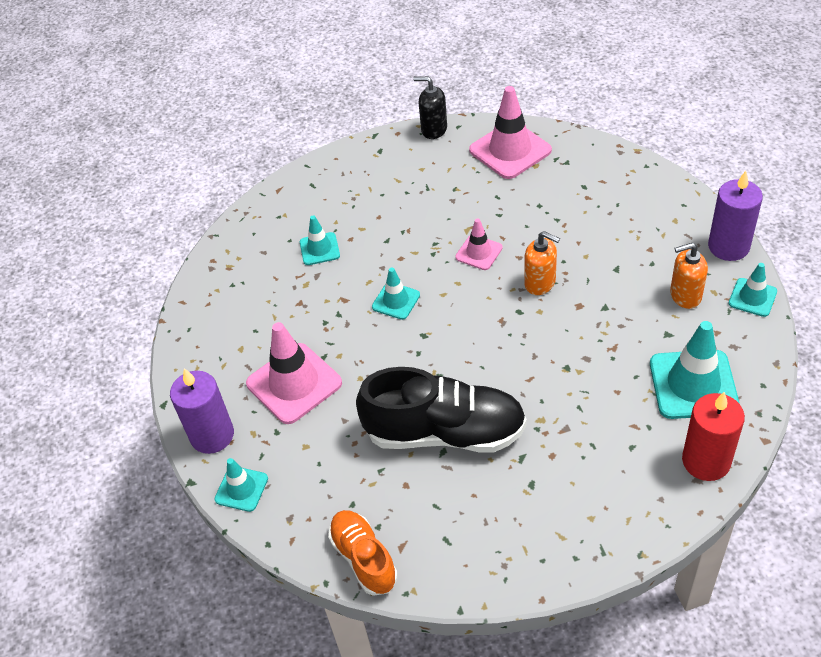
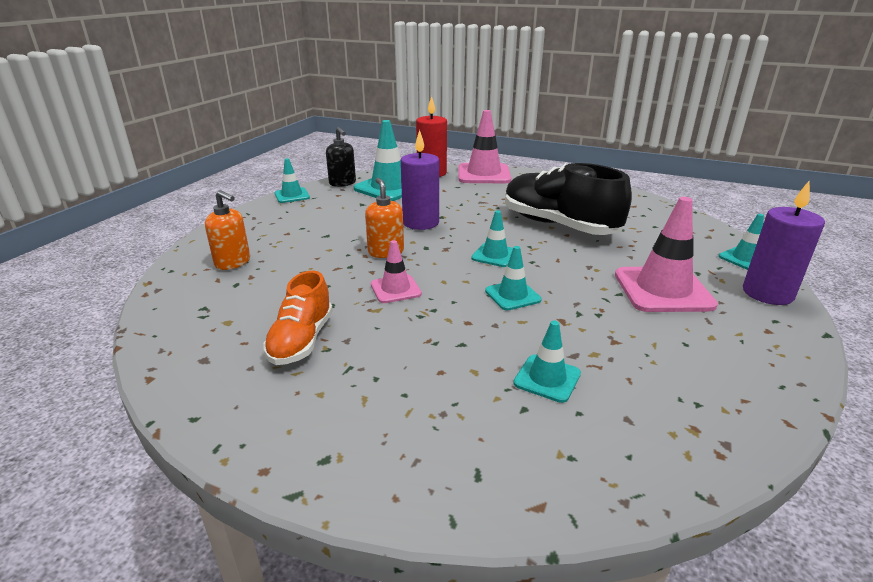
camera: 145 degrees left, 20 degrees down
(364, 558) = (662, 209): orange shoe -> orange shoe (301, 340)
(434, 129) = (222, 436): black soap dispenser -> black soap dispenser (342, 183)
(454, 339) = (495, 255): none -> turquoise traffic cone
(510, 150) = (214, 349): pink traffic cone -> pink traffic cone (484, 174)
(685, 295) = (319, 210): orange soap dispenser -> orange soap dispenser (233, 262)
(728, 246) = (249, 214): purple candle -> purple candle (420, 223)

